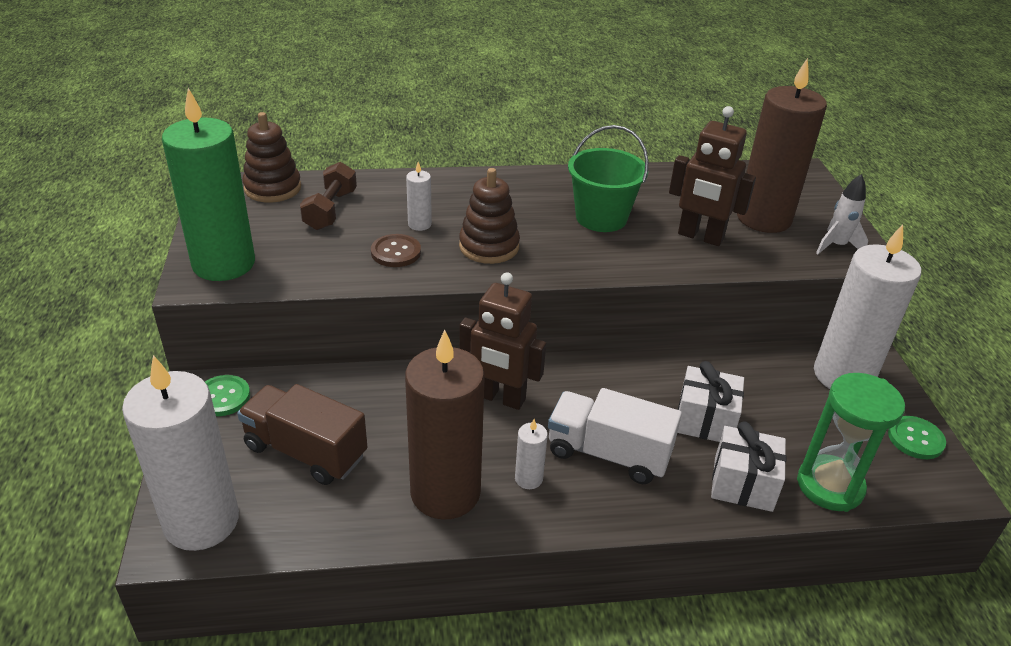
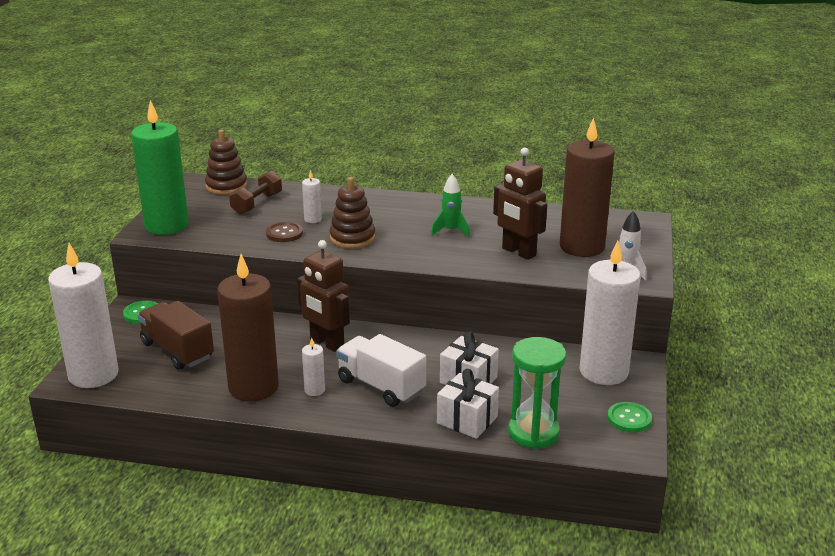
camera: 20 degrees right, 10 degrees down
(601, 217) = (451, 231): green bucket -> green rocket

